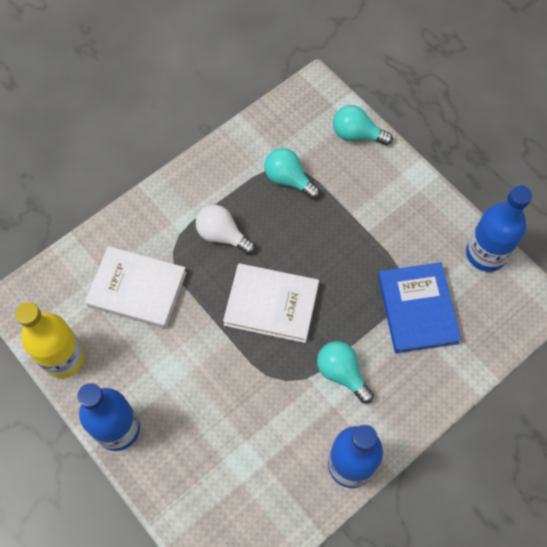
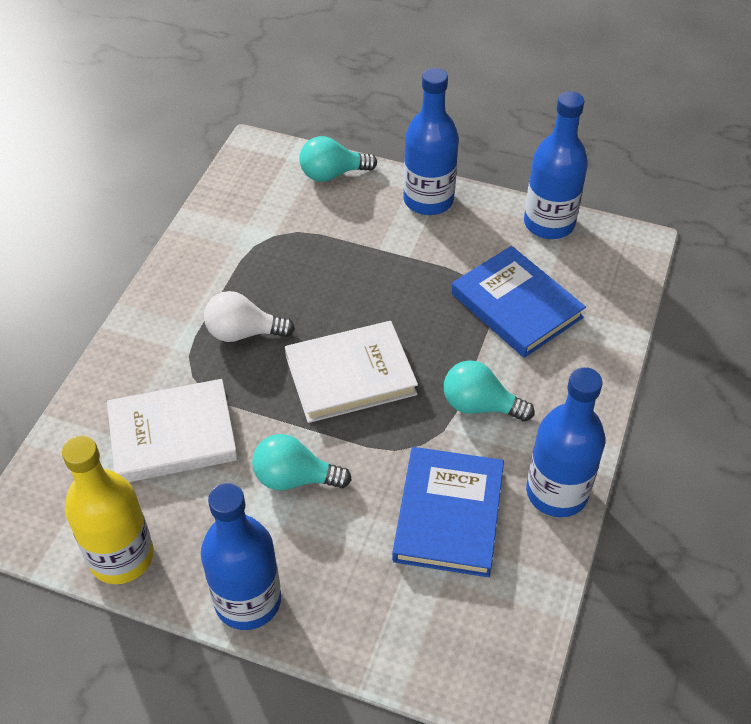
camera: 30 degrees left, 15 degrees down
(271, 440) = (448, 514): none -> blue book
(288, 179) = (284, 246): turquoise light bulb -> turquoise light bulb (295, 478)
(411, 190) = (428, 200): none -> blue bottle

